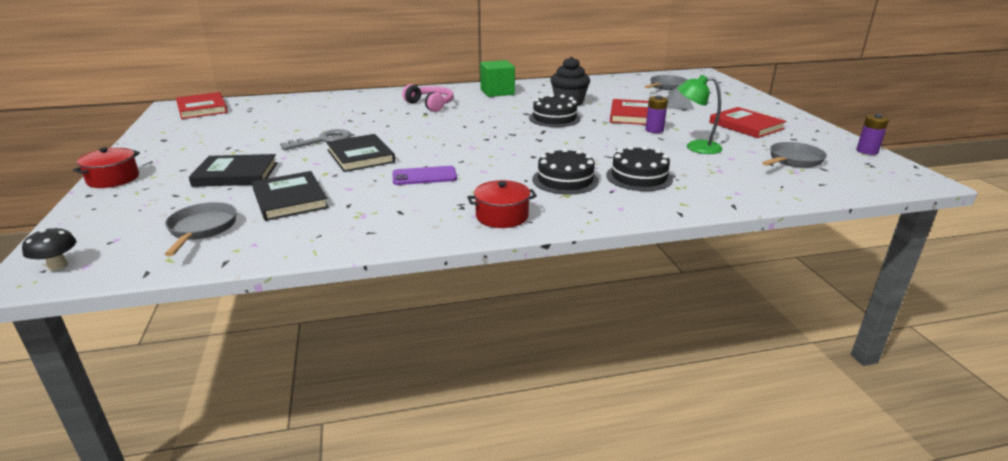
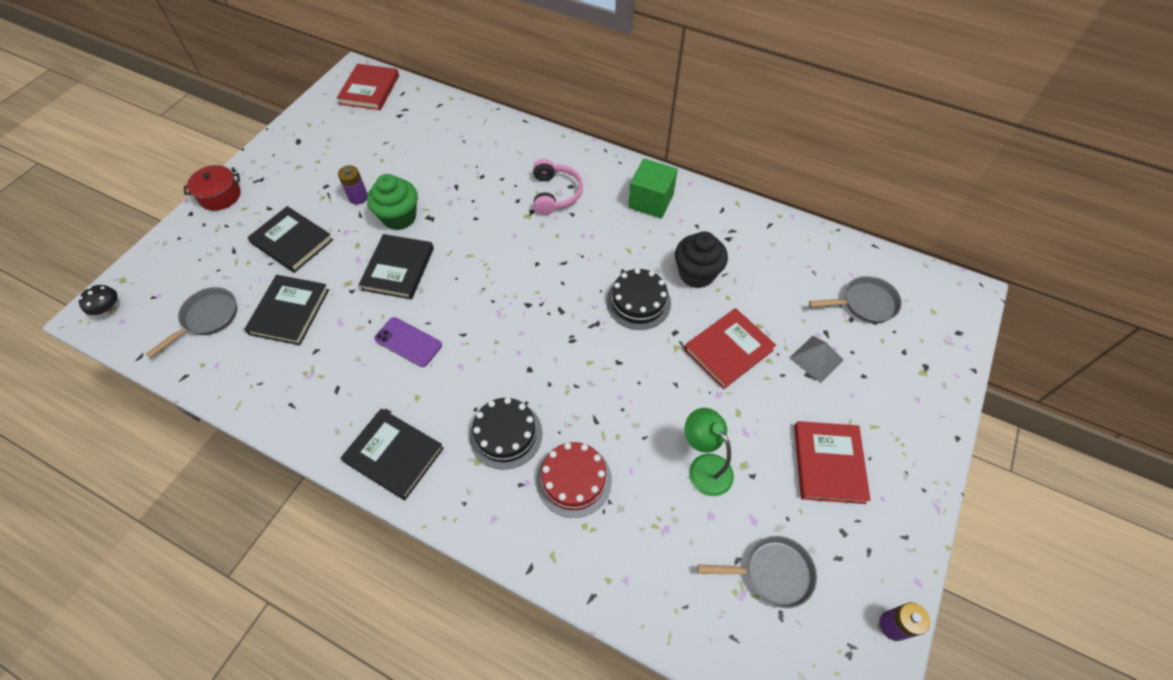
camera: 40 degrees right, 30 degrees up
(323, 140) = (399, 217): grey key -> green cupcake
(502, 216) = (394, 455): red pot -> black book
(639, 177) = (574, 480): black cake -> red cake
(654, 130) = (709, 399): purple battery -> purple battery (358, 197)

